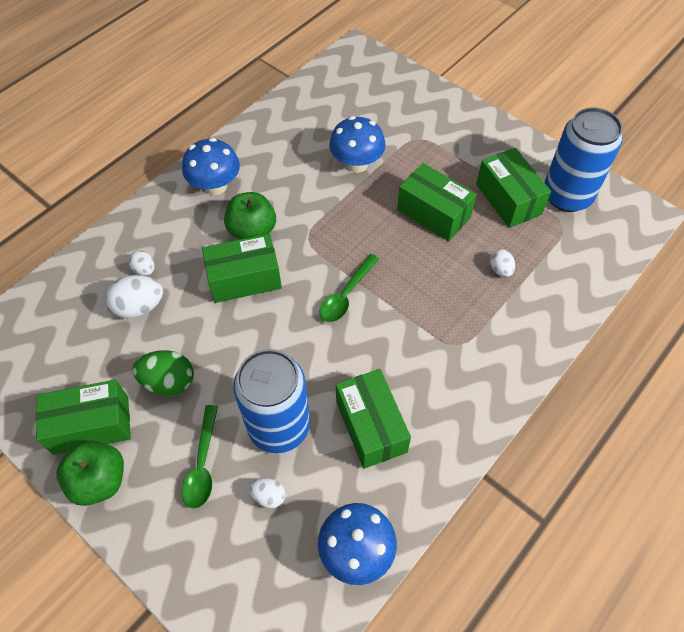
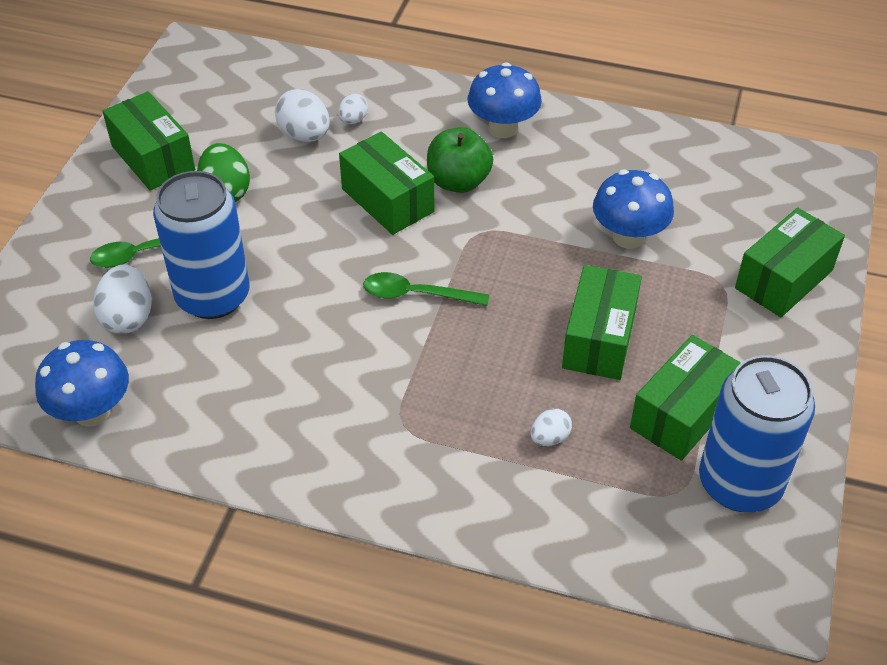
camera: 65 degrees right, 10 degrees down
(100, 481) = (97, 188): green apple -> none
(269, 496) = (128, 317): white egg -> white egg, size x1.74
(371, 426) = (248, 376): green box -> green box (784, 279)

